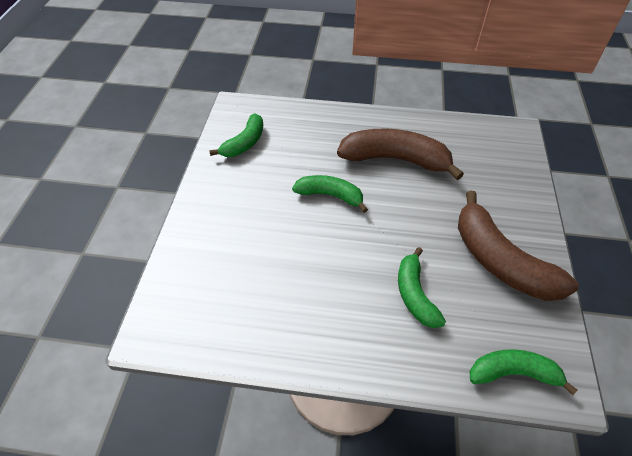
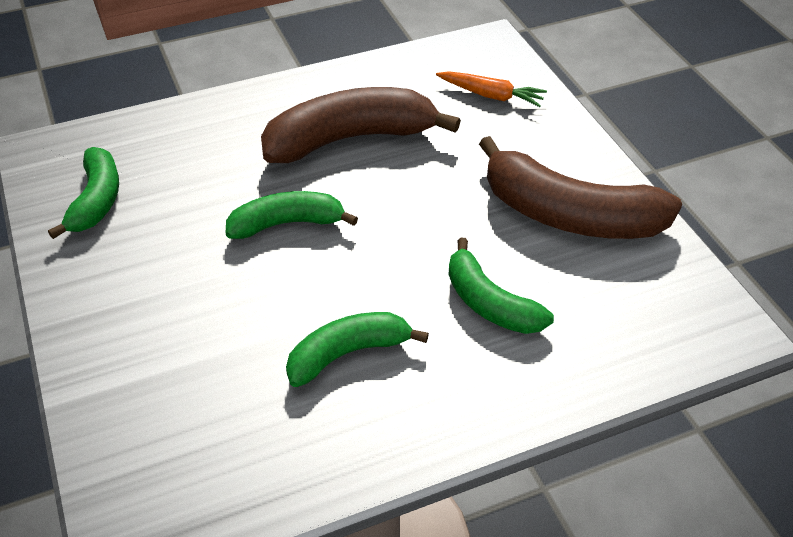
camera: 30 degrees left, 5 degrees down
(497, 164) = (491, 95): none -> orange carrot
(513, 373) = (665, 341): green banana -> green banana (347, 354)

